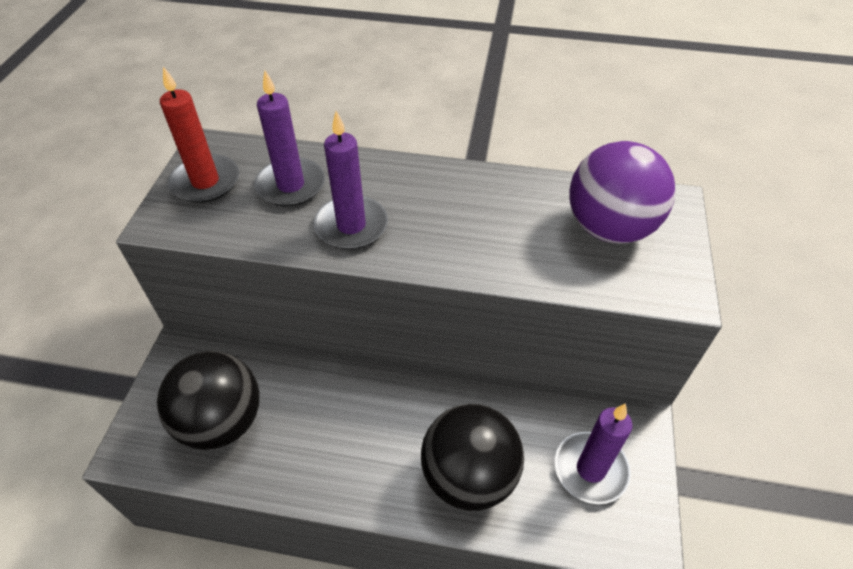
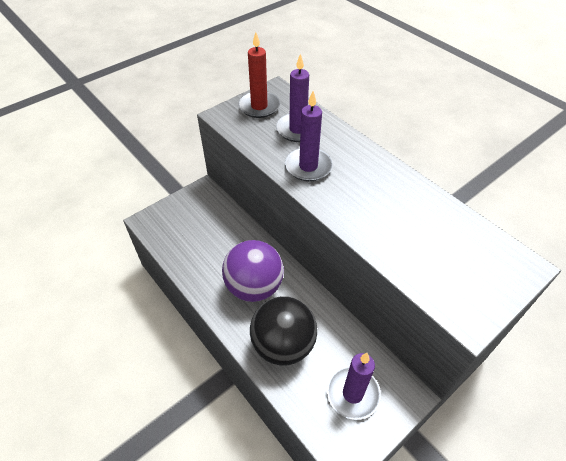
camera: 40 degrees right, 0 degrees up
(222, 421) = (194, 234): black ball -> none
(609, 228) = (460, 254): purple ball -> purple ball (254, 286)

